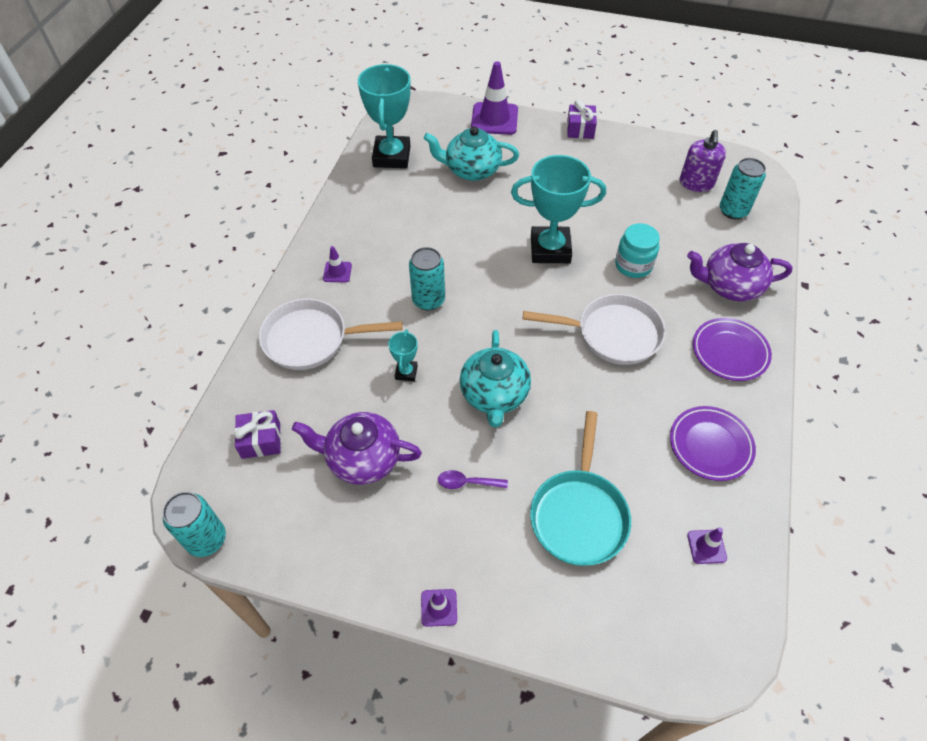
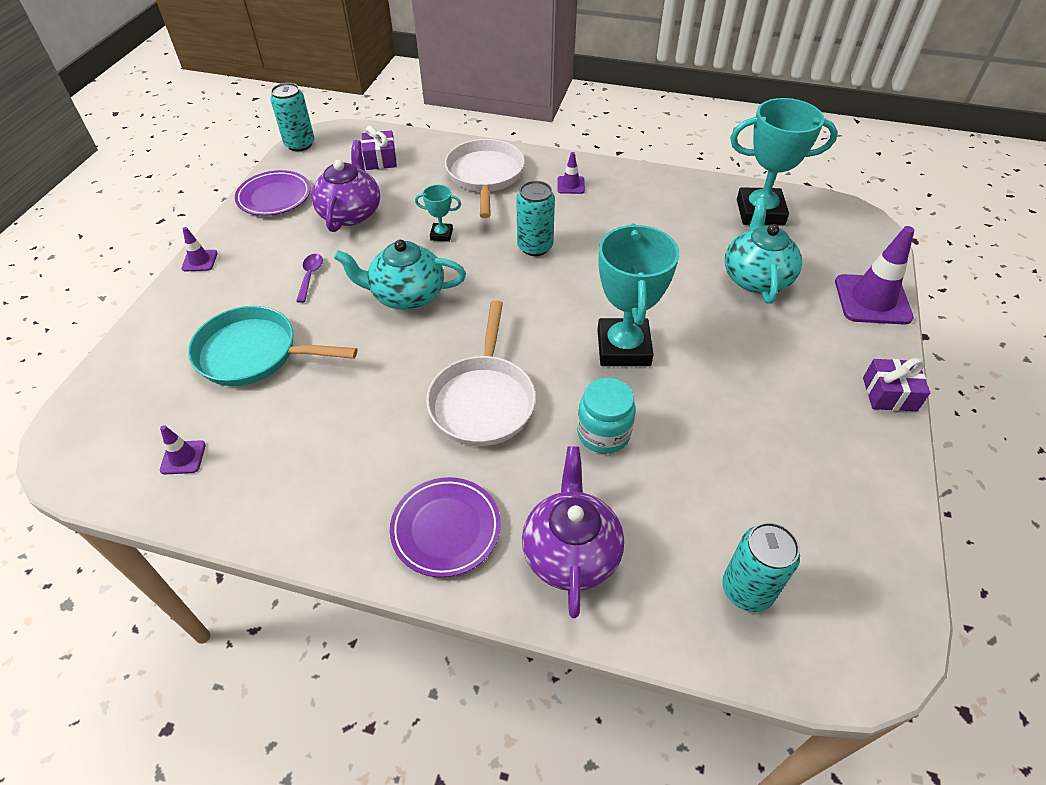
camera: 90 degrees right, 5 degrees down
(696, 183) = (804, 542): purple soap dispenser -> none
(710, 445) = (305, 481): purple plate -> purple plate (274, 197)

